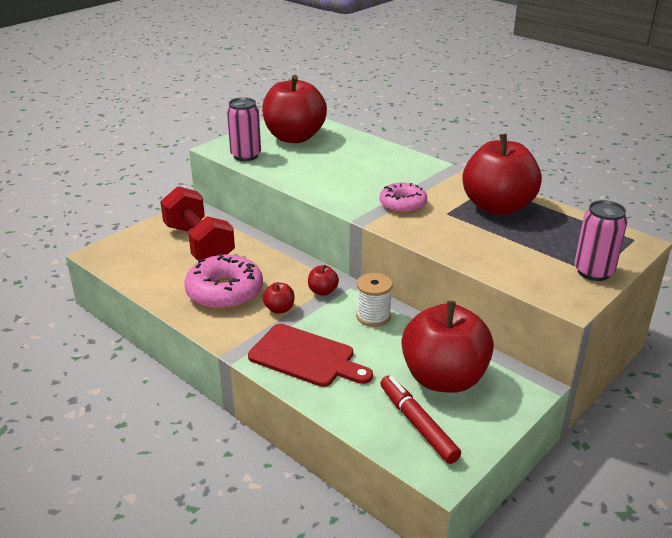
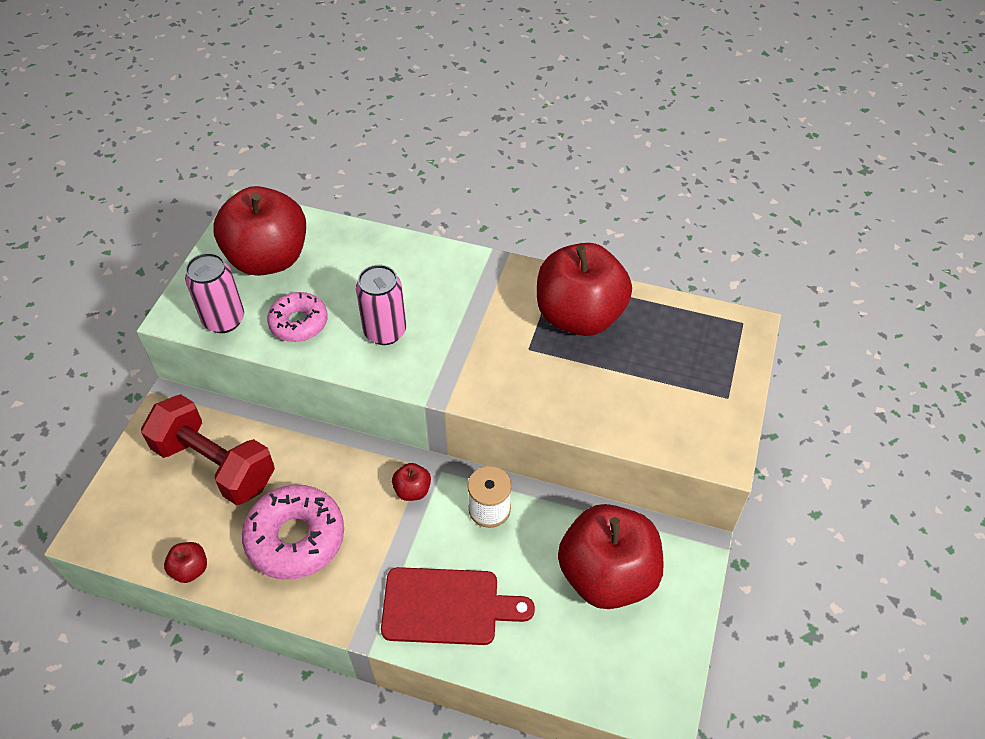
camera: 25 degrees left, 20 degrees up
(279, 309) = (377, 541): red apple -> red apple (190, 569)
(402, 204) = (471, 351): pink donut -> pink donut (299, 323)
(417, 424) = (611, 655): red marker -> none
(593, 272) = (725, 396): pink can -> pink can (385, 331)

